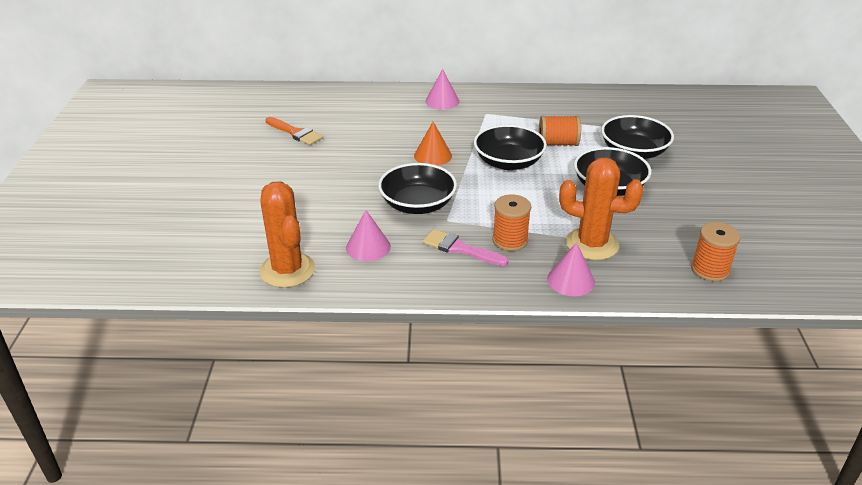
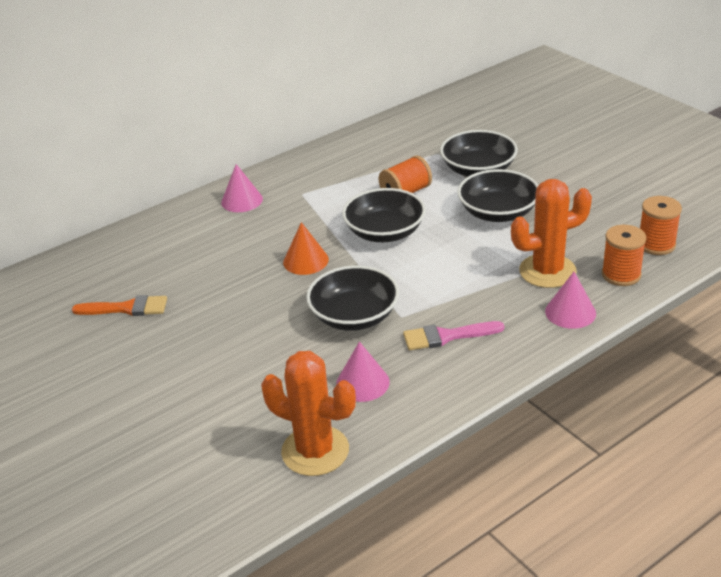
camera: 35 degrees left, 0 degrees up
(510, 241) = (479, 305): orange spool -> orange spool (621, 275)

